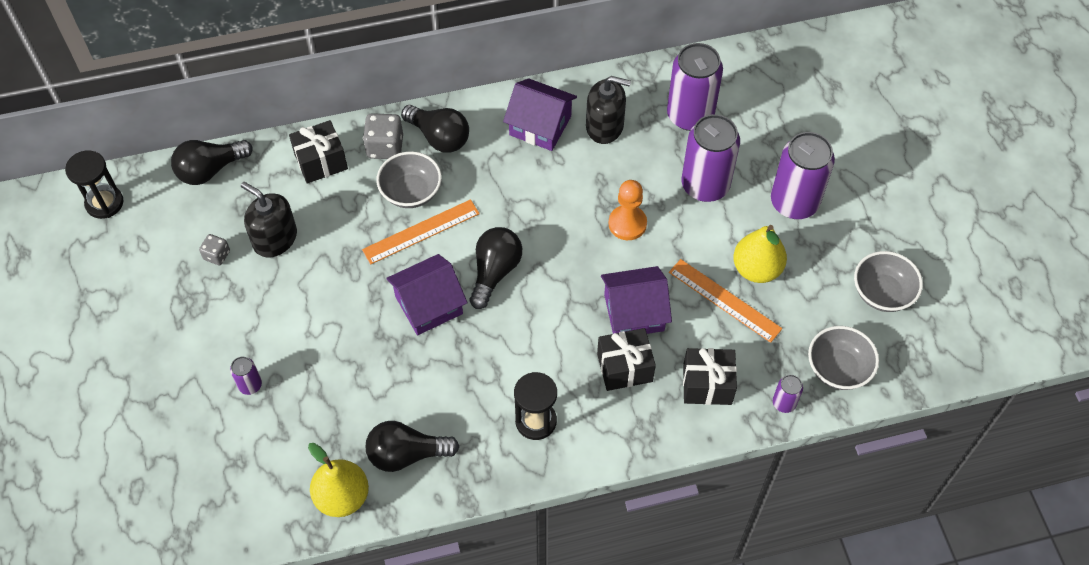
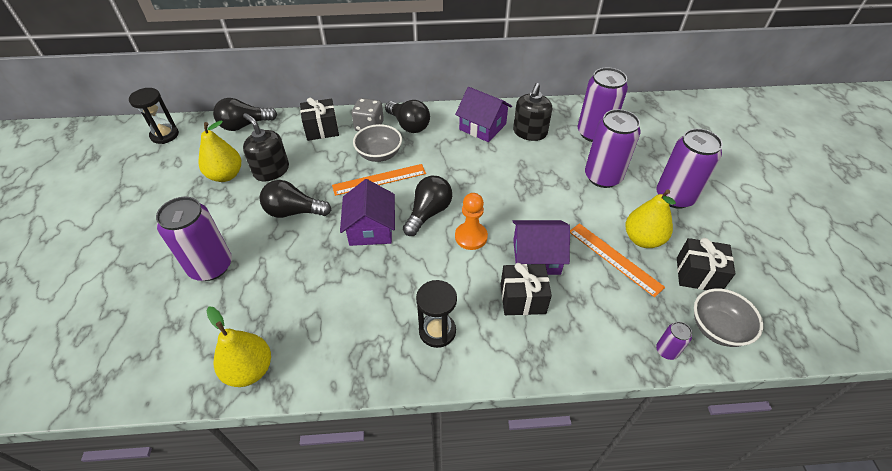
camera: 10 degrees right, 10 degrees down
(217, 255) = (226, 175): grey dice -> yellow pear
(250, 385) = (211, 266): purple can -> purple can, size x2.21
(407, 454) = (317, 341): black light bulb -> black light bulb (294, 212)
(428, 305) = (371, 229): purple house -> purple house turned 75 degrees counterclockwise
(605, 126) = (530, 132): black soap dispenser -> black soap dispenser turned 90 degrees clockwise
(627, 224) = (538, 194): orange pawn -> orange pawn (471, 237)
(707, 385) = (595, 324): black gift -> black gift (698, 274)
(882, 293) = (754, 272): grey bowl -> none

